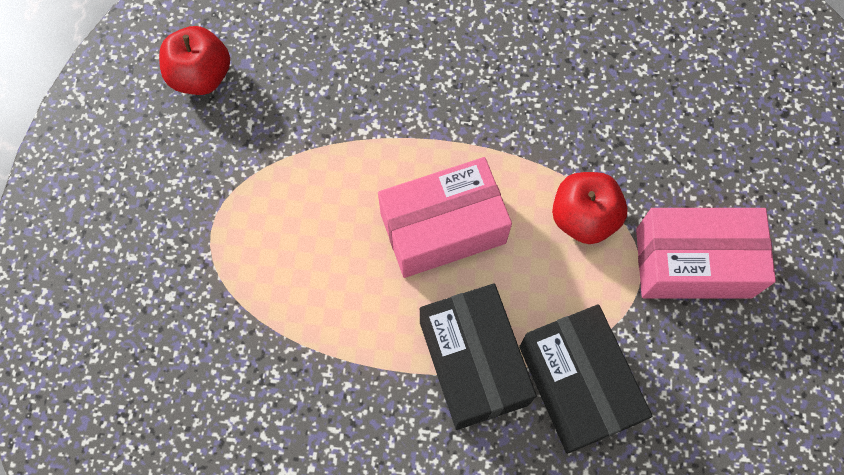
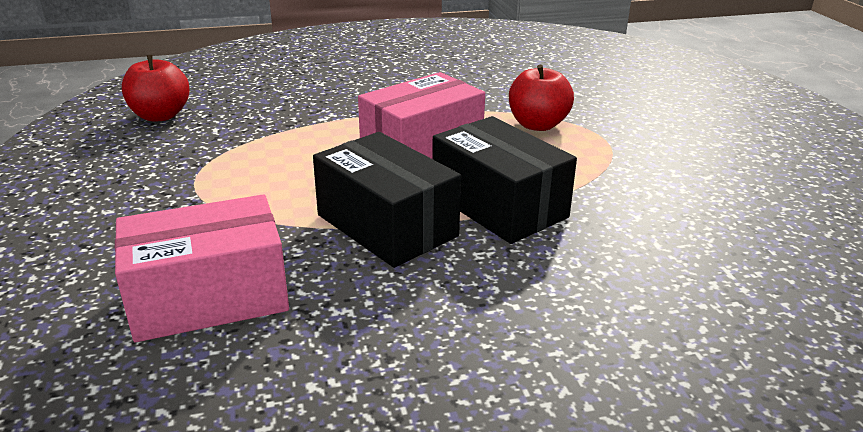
camera: 20 degrees left, 40 degrees down
(577, 384) = (603, 198): black box -> black box (387, 225)
(693, 263) = (642, 129): pink box -> pink box (209, 297)

